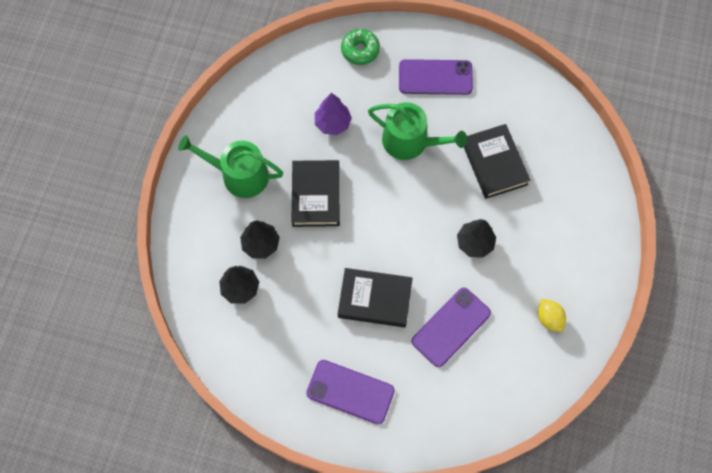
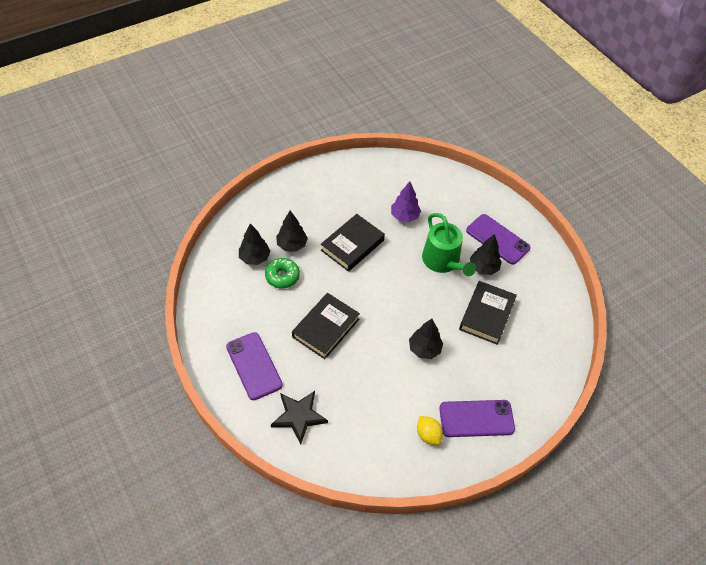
camera: 40 degrees right, 15 degrees down
(239, 175) = (319, 201): green watering can -> none
(360, 50) = (463, 191): green donut -> green donut (282, 276)
(375, 299) = (326, 328): black book -> black book turned 75 degrees clockwise
(434, 400) = (299, 416): none -> black star
(450, 118) = (483, 268): none -> black tree
(451, 327) = (356, 384): purple phone -> purple phone (476, 418)
(549, 318) = (428, 435): yellow lemon -> yellow lemon turned 45 degrees counterclockwise

